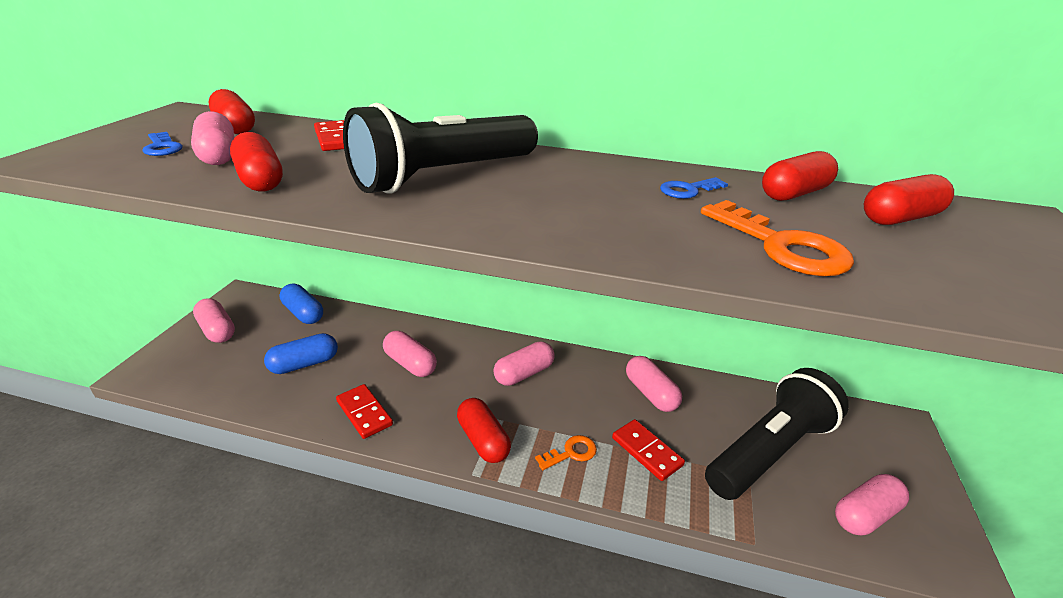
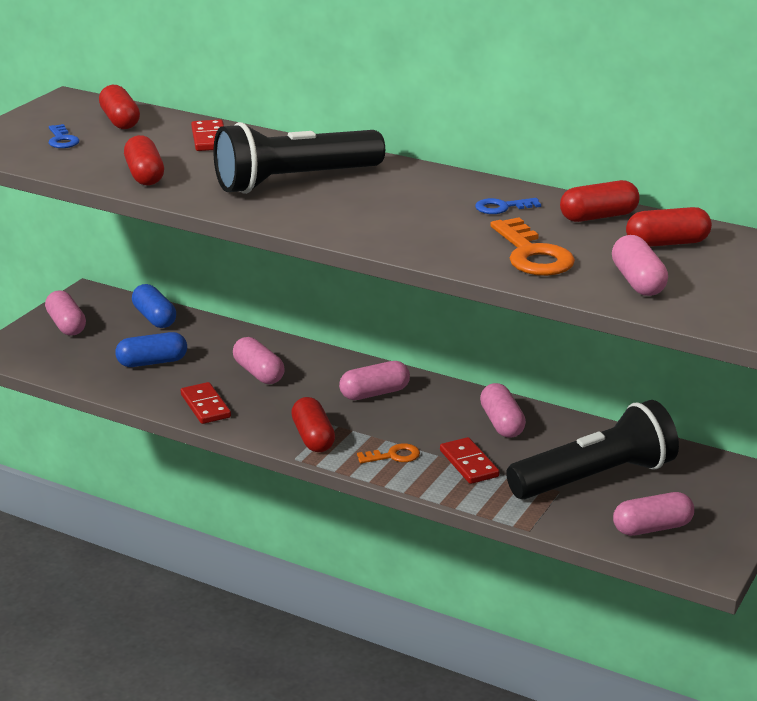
camera: 15 degrees right, 5 degrees down
(218, 155) = (109, 150): pink capsule -> pink capsule (637, 281)

